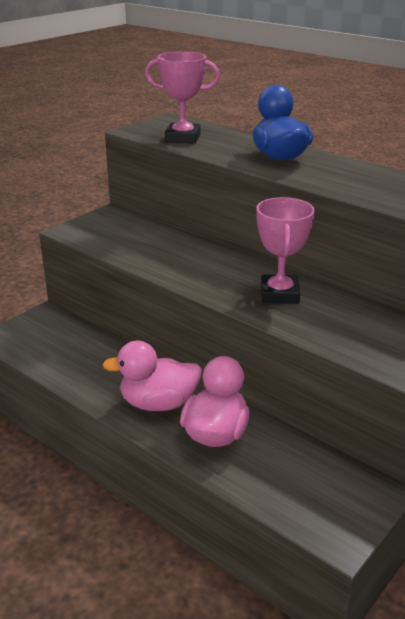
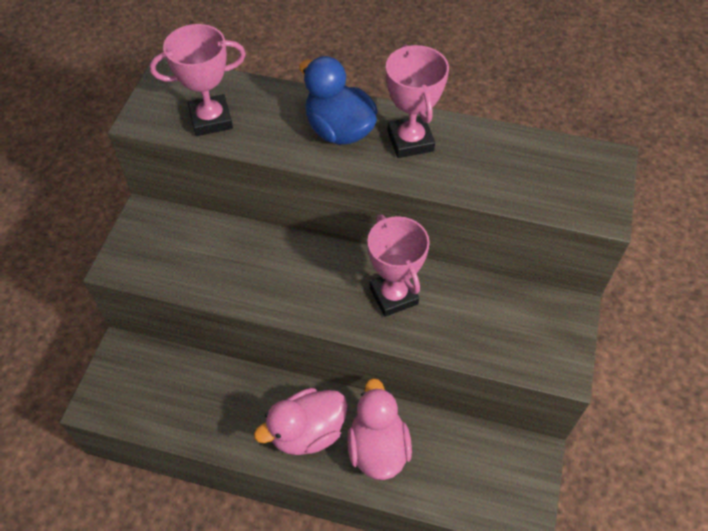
camera: 25 degrees left, 25 degrees up
(336, 170) = (410, 141): none -> pink trophy

